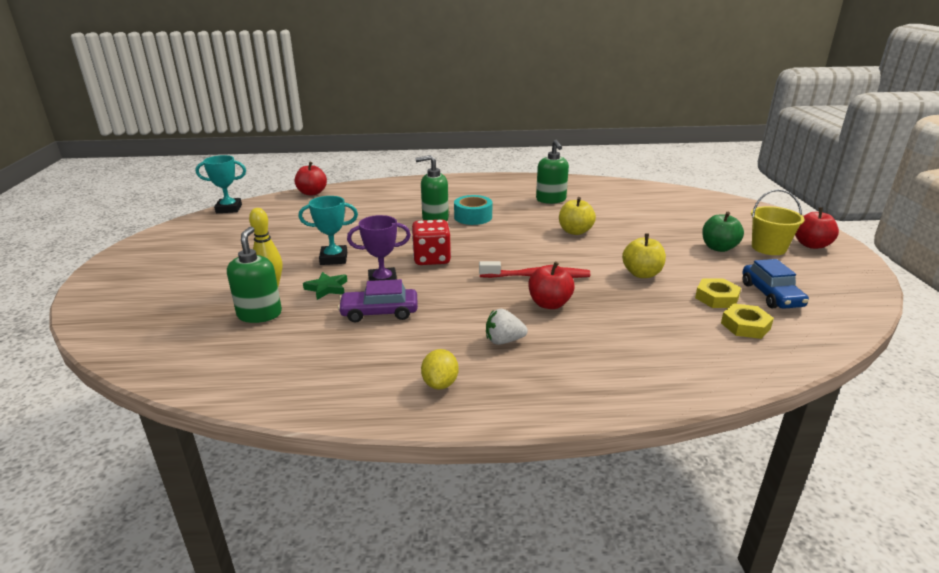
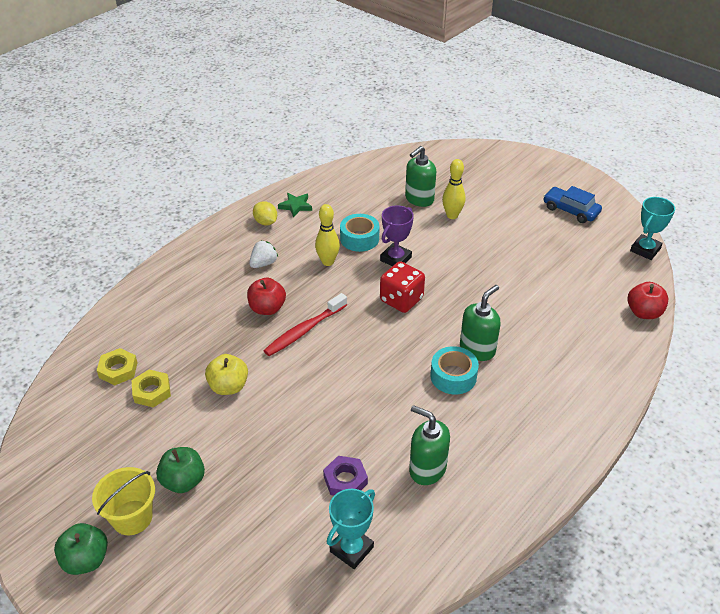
camera: 135 degrees right, 15 degrees up
(259, 314) = (419, 199): green soap dispenser -> green soap dispenser turned 90 degrees clockwise
(327, 288) = (419, 234): green star -> green star (295, 206)
(333, 258) = (463, 257): turquoise trophy -> turquoise trophy (351, 549)
(379, 312) = (359, 238): purple car -> turquoise tape
(441, 310) = (328, 262): none -> yellow bowling pin
(575, 231) = (338, 417): yellow apple -> none
(604, 212) = (345, 480): none -> purple nut
(771, 295) = (108, 424): blue car -> blue car (570, 210)
(811, 245) = (86, 560): red apple -> green apple

